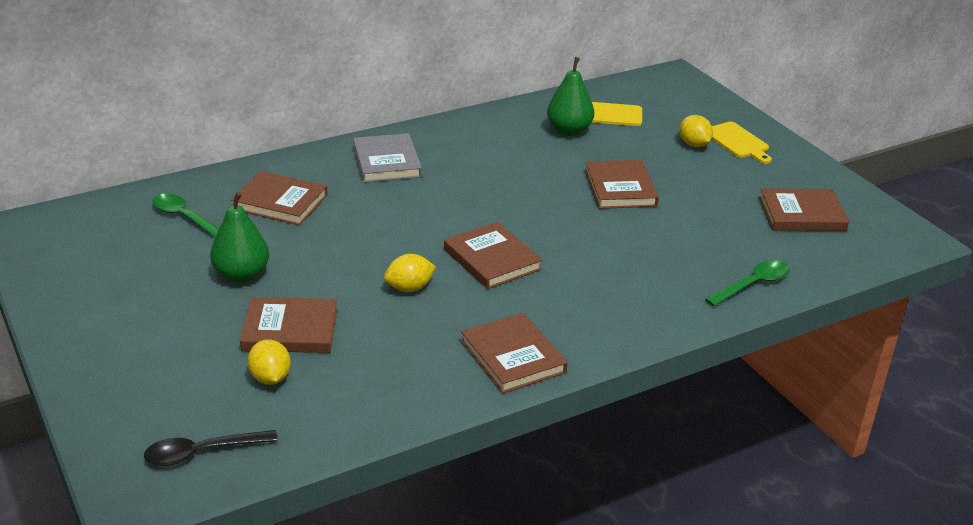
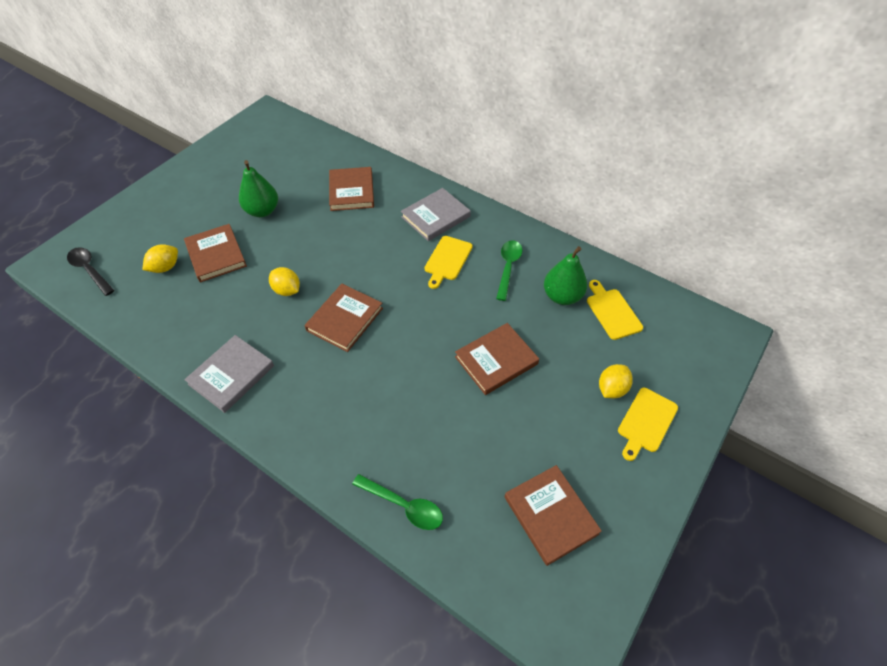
camera: 65 degrees right, 20 degrees up
(185, 218) = (309, 163): green spoon -> green spoon (508, 267)
(461, 174) = (447, 260): none -> yellow cutting board
(512, 357) = (231, 375): brown book -> grey book

